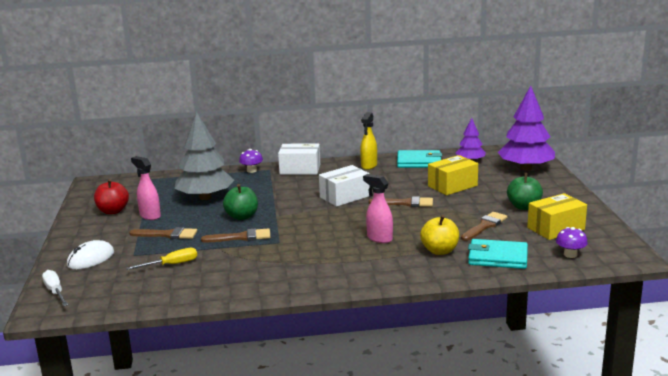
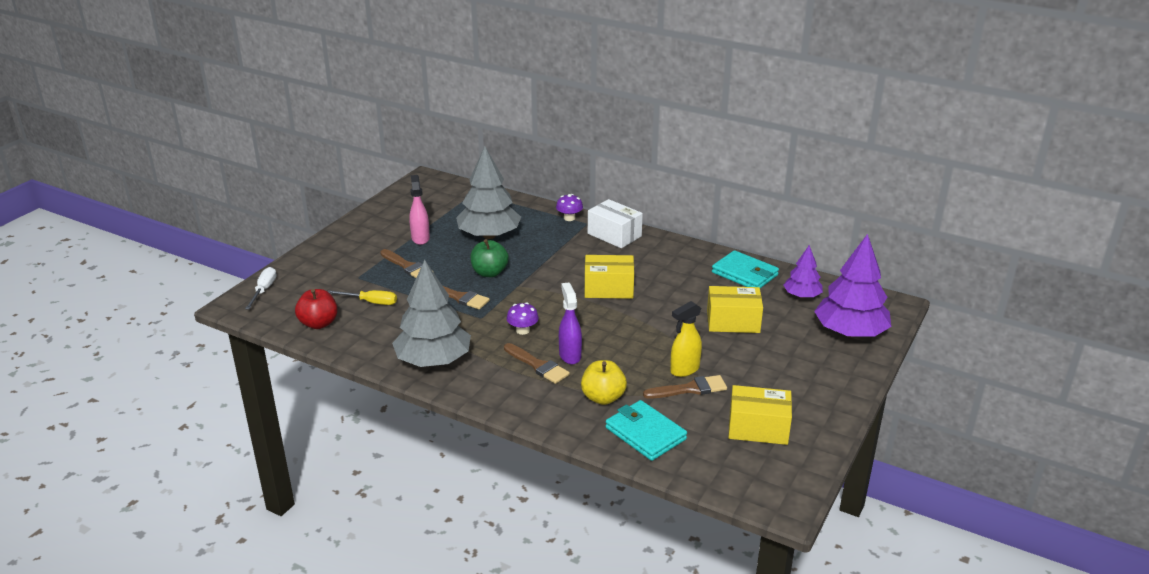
camera: 35 degrees right, 10 degrees up
(90, 259) = (324, 267): white mouse -> none
(113, 211) = (400, 220): red apple -> red apple (319, 323)
(284, 278) = (433, 360): none -> grey tree
(344, 197) = (608, 289): white box -> yellow box
(369, 166) = (686, 258): yellow spray bottle -> yellow spray bottle (684, 370)
(379, 238) = (570, 355): pink spray bottle -> purple spray bottle
(405, 203) = (654, 323): brown brush -> brown brush (538, 365)
(524, 207) = (767, 384): green apple -> none
(570, 254) = (722, 468): purple mushroom -> purple mushroom (523, 330)

